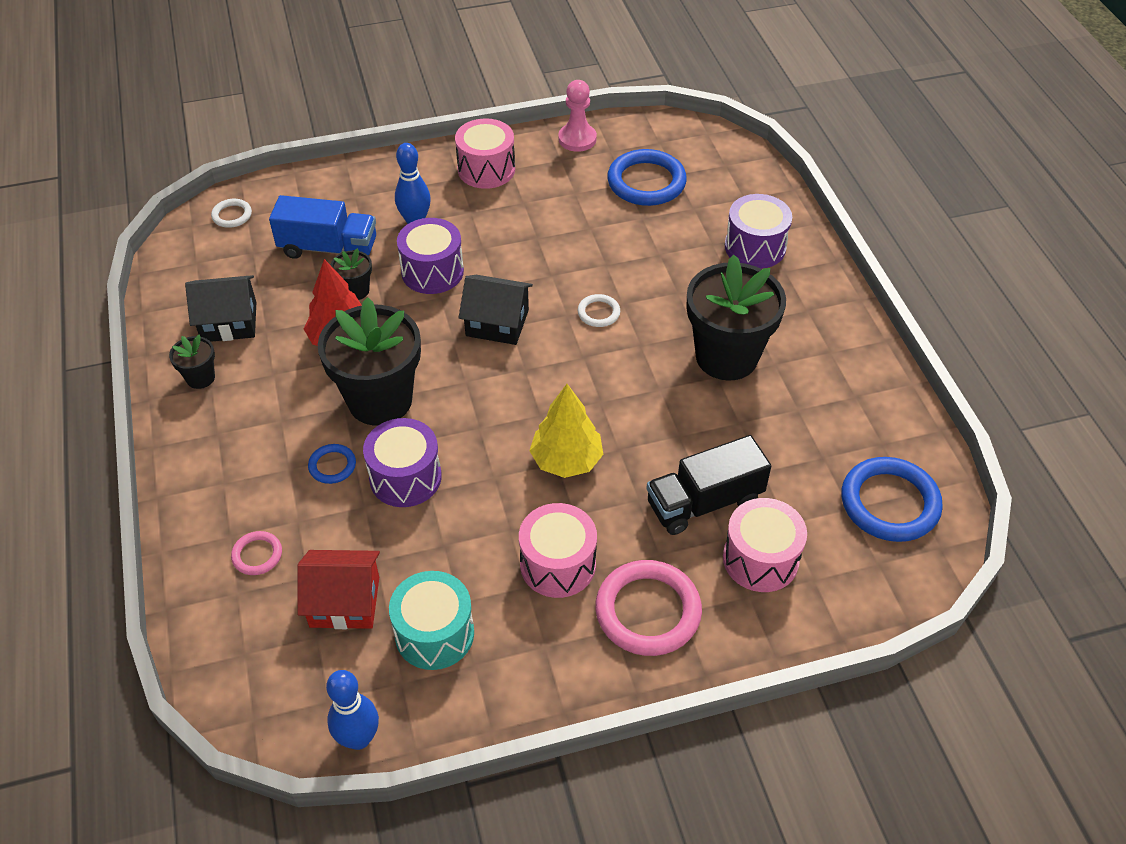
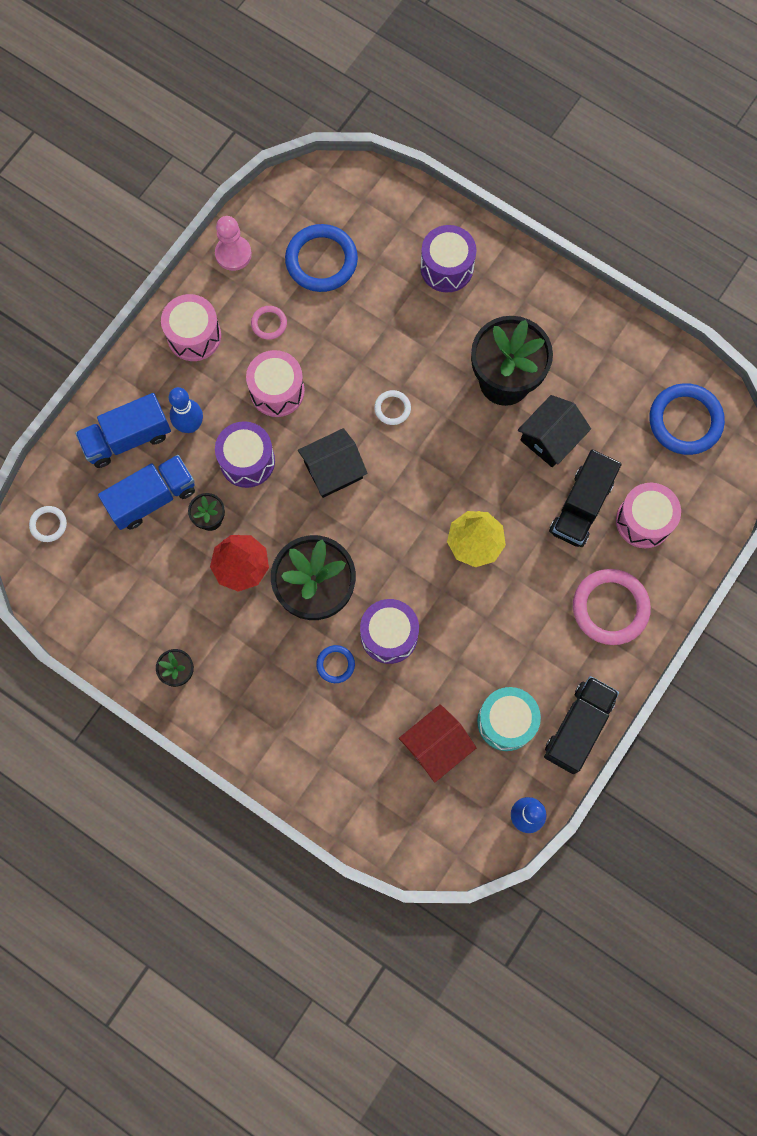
camera: 40 degrees left, 25 degrees up
(229, 322) = (149, 615): black house -> black house (550, 438)
(257, 555) = (353, 761): pink ring -> pink ring (269, 323)
(357, 200) = (127, 438): none -> blue truck
(501, 697) = (578, 727): none -> black truck
(558, 564) = (534, 619): pink drum -> pink drum (277, 391)

